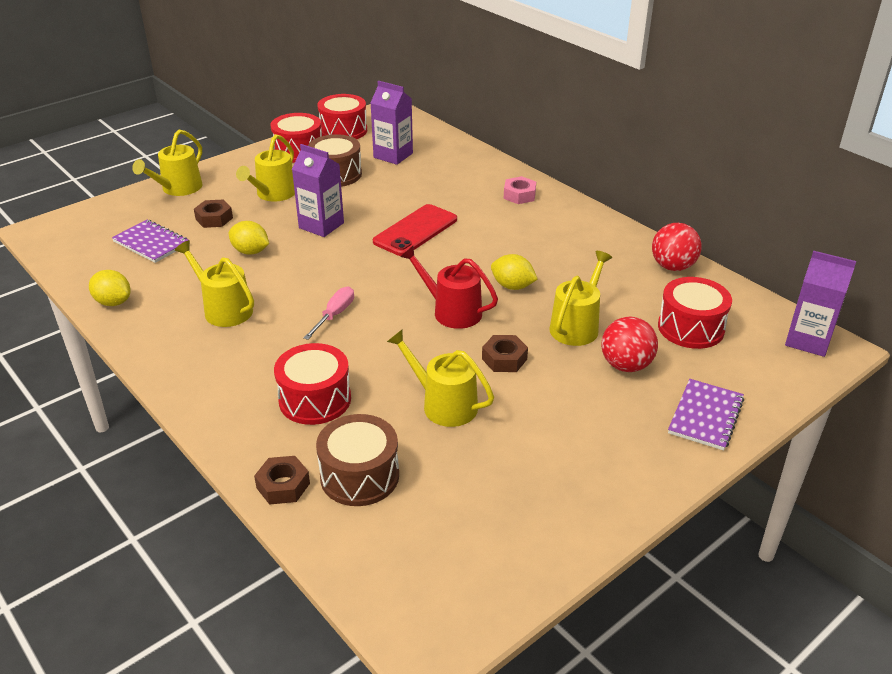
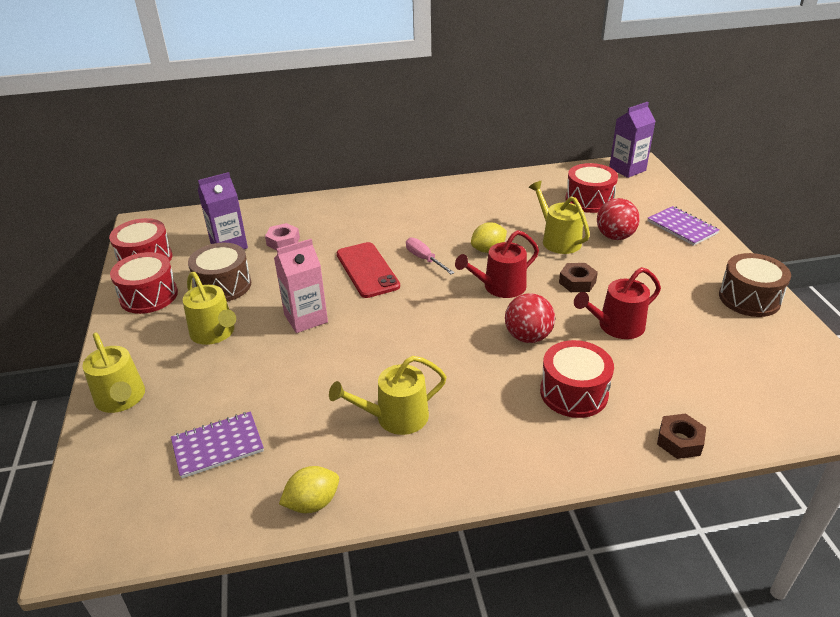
camera: 60 degrees left, 0 degrees up
(214, 218) = (217, 386): brown nut -> none
(250, 251) = (308, 375): yellow lemon -> none
(321, 225) = (306, 318): purple carton -> pink carton
(335, 315) = (458, 349): pink screwdriver -> pink screwdriver (424, 259)
(359, 476) = (683, 394): brown drum -> brown drum (749, 298)
(444, 404) = (616, 326): yellow watering can -> red watering can
(519, 195) = (365, 207): pink nut -> pink nut (283, 241)
(672, 267) = (516, 182): red ball -> red ball (528, 337)

